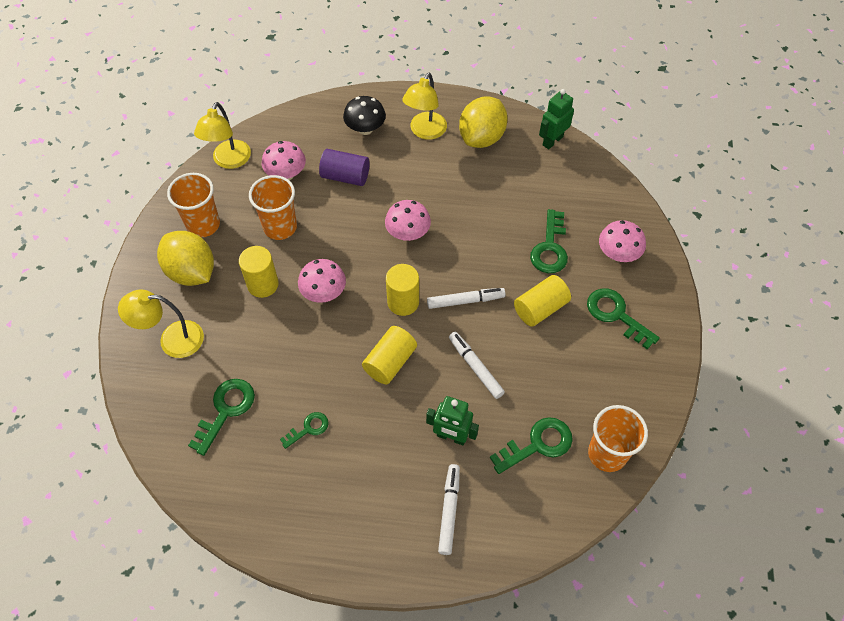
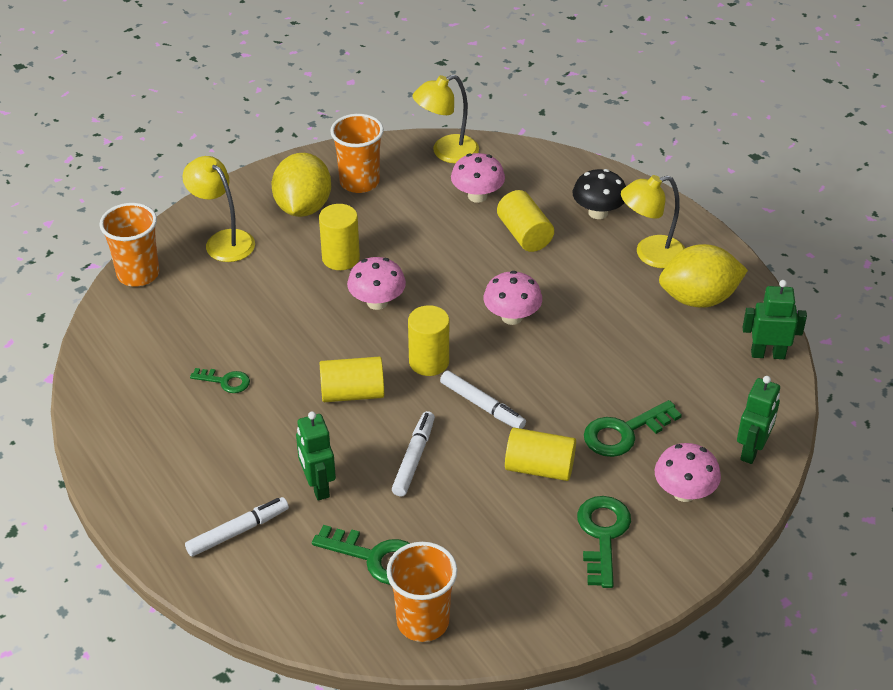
camera: 50 degrees right, 15 degrees down
(226, 410) = (190, 317): green key -> none
(280, 227) = (414, 229): orange cup -> orange cup (138, 274)
(345, 176) = (524, 234): purple cylinder -> yellow cylinder
(614, 201) = (752, 450): none -> green robot

